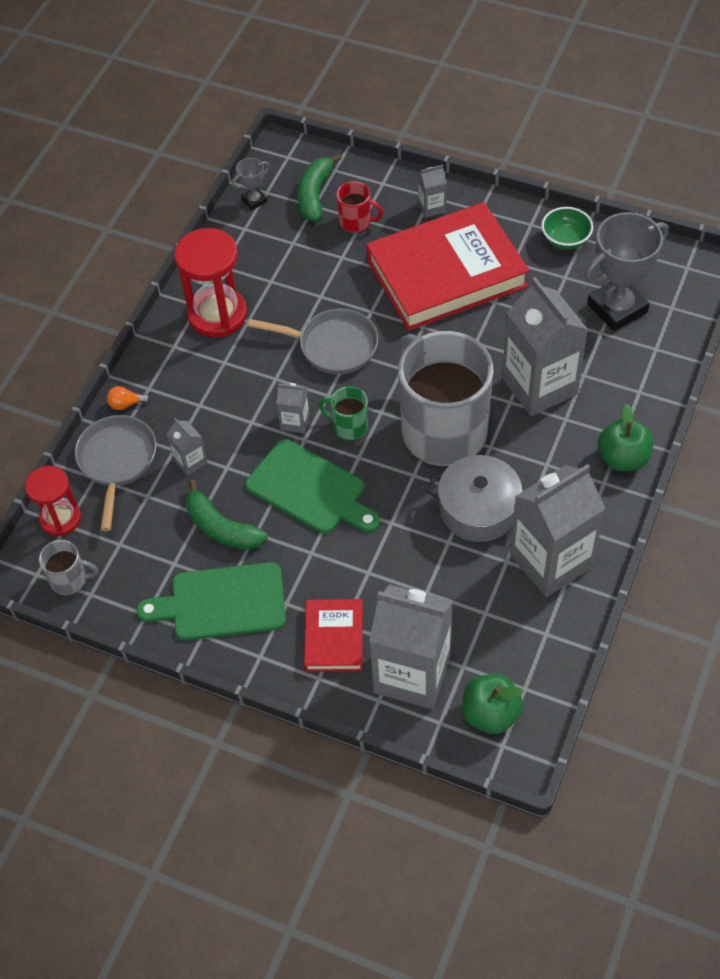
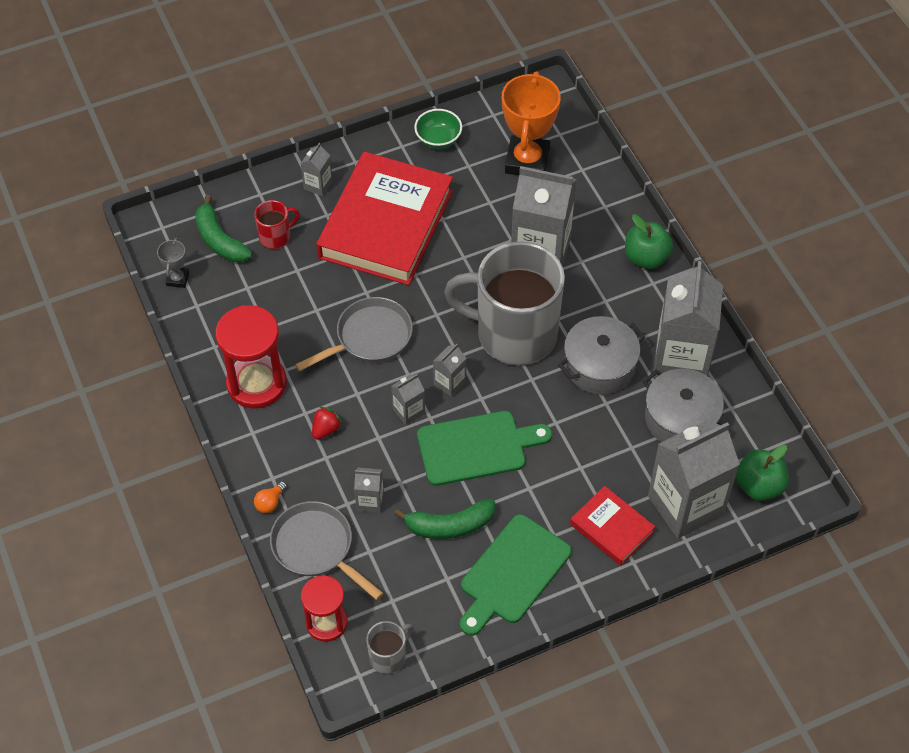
camera: 50 degrees left, 0 degrees up
(223, 385) = (326, 429): none -> red strawberry
(349, 426) = (449, 383): green mug -> grey carton
(492, 605) = (680, 418): none -> grey pot
(617, 308) = (527, 161): grey trophy -> orange trophy

